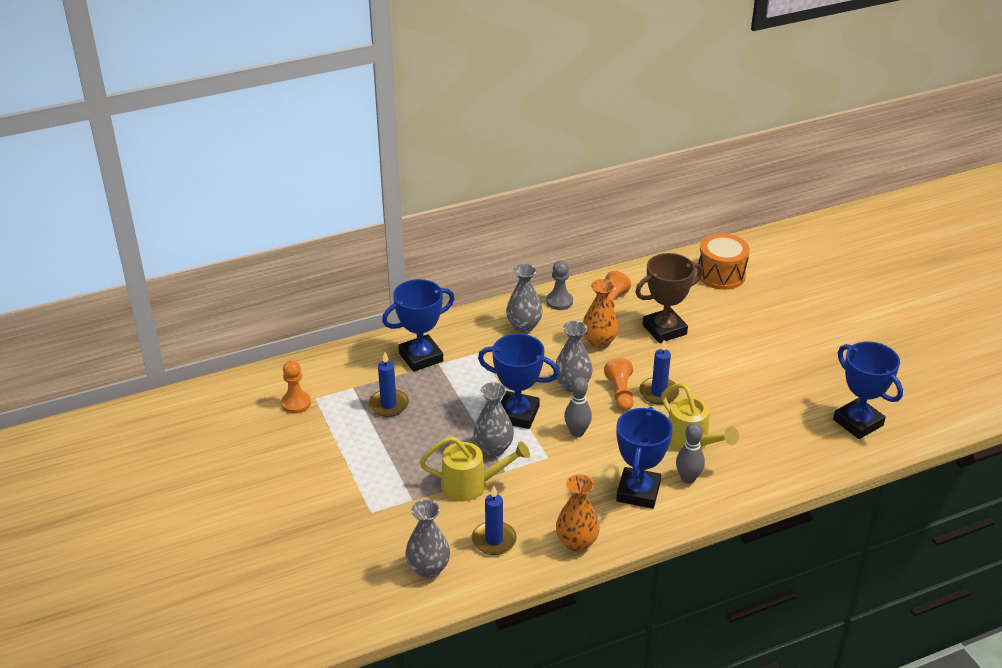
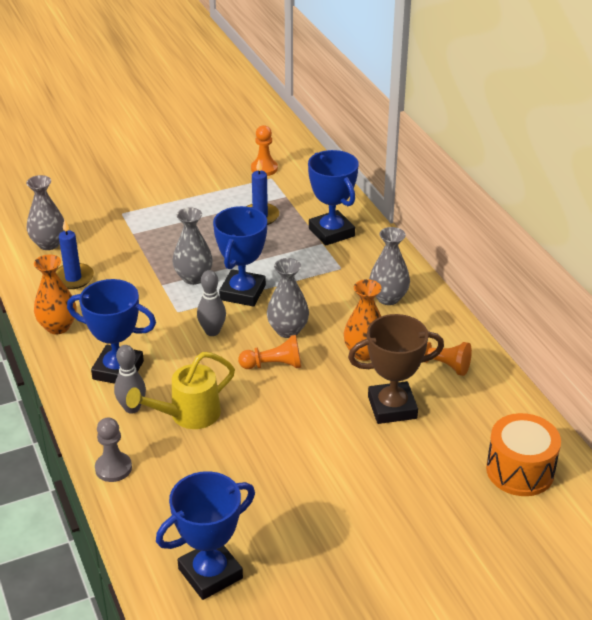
camera: 90 degrees right, 0 degrees up
(471, 485) = (145, 265): yellow watering can -> none
(559, 301) = (437, 324): grey pawn -> grey pawn (113, 468)
(658, 393) = (273, 395): blue candle -> none
(664, 329) = (392, 407): brown trophy -> brown trophy turned 75 degrees counterclockwise

